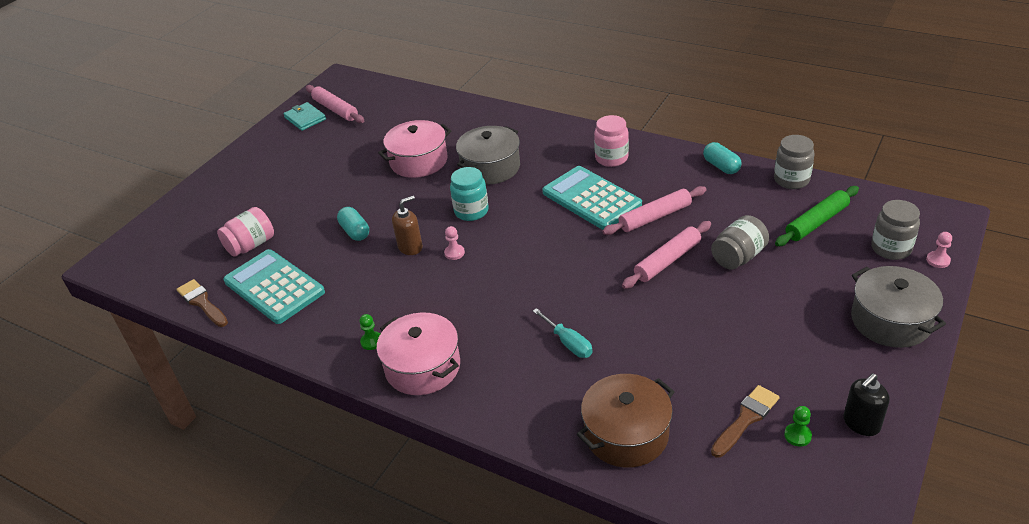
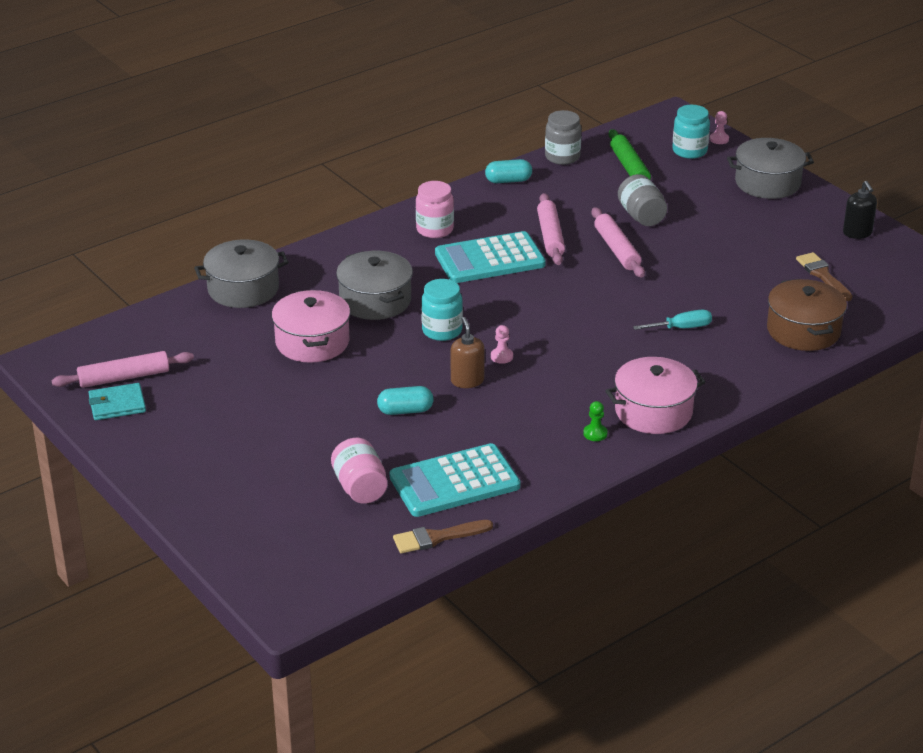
camera: 70 degrees left, 5 degrees down
(465, 111) = (243, 289): none -> grey pot
(797, 435) = (852, 261): green pawn -> none
(891, 248) = (689, 151): grey jar -> turquoise jar

